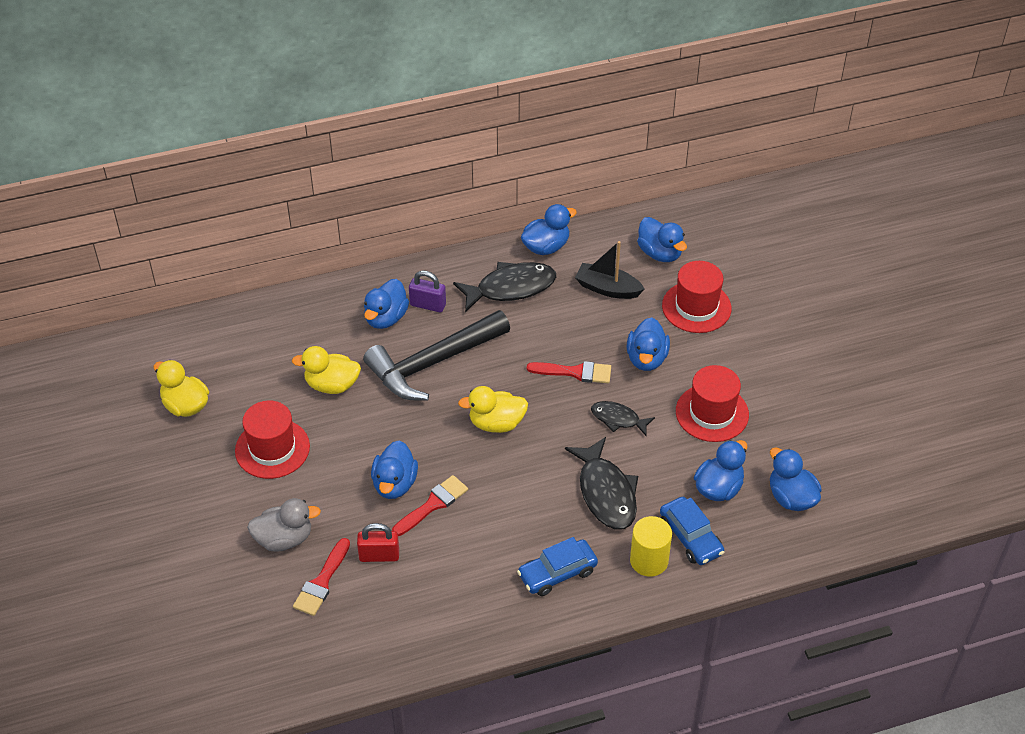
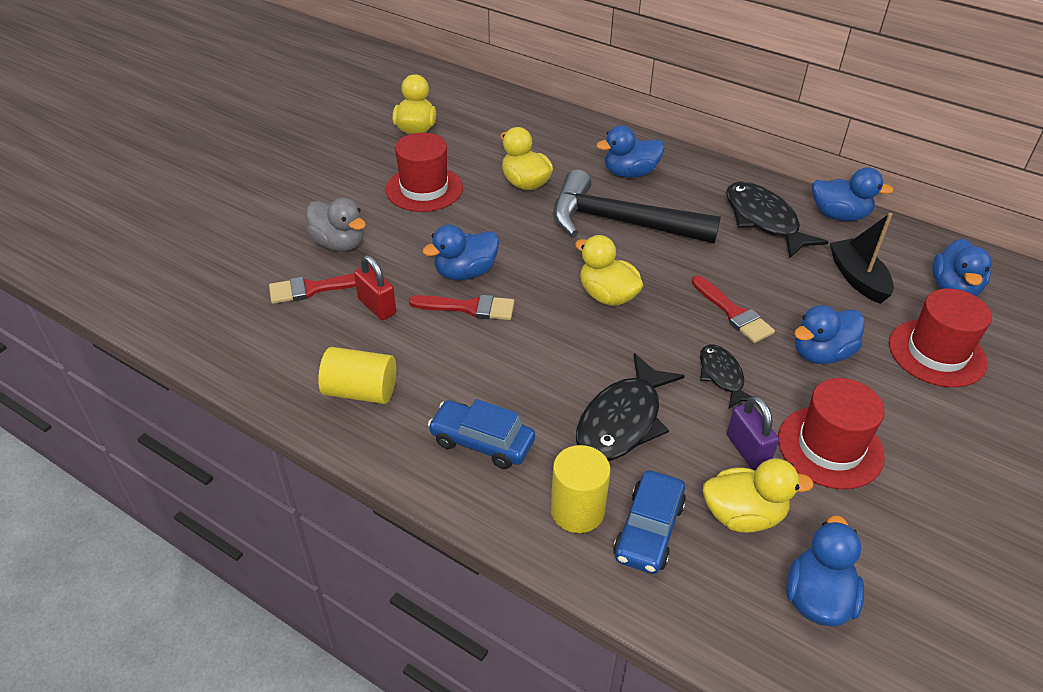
camera: 50 degrees right, 5 degrees down
(428, 305) = (675, 186): purple padlock -> purple padlock (747, 450)
(454, 611) = (361, 391): none -> yellow cylinder
(511, 288) = (764, 220): black fish -> black fish turned 150 degrees counterclockwise
(718, 488) = (743, 515): blue duck -> yellow duck

